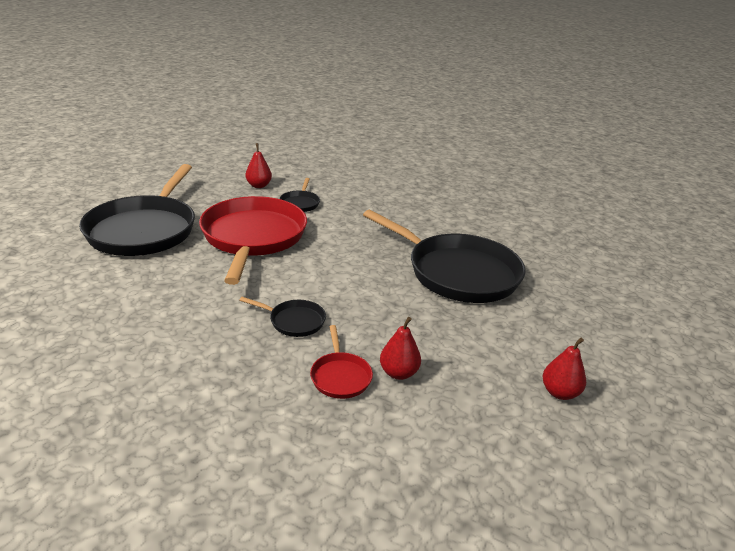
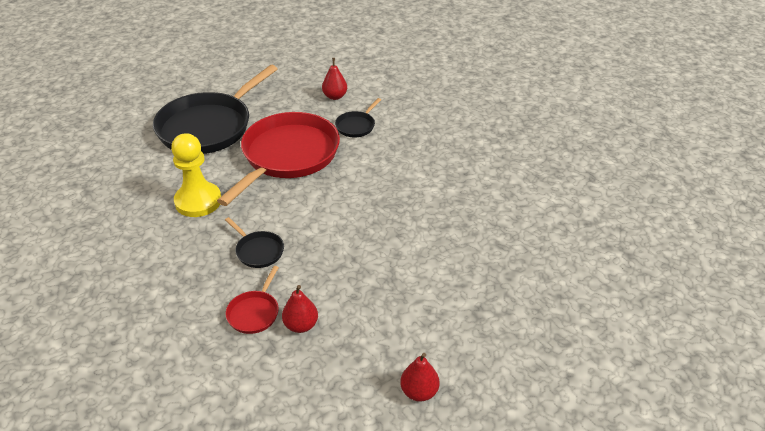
camera: 30 degrees right, 10 degrees up
(187, 294) = (198, 201): none -> yellow pawn
(457, 272) = (439, 243): black pan -> none

